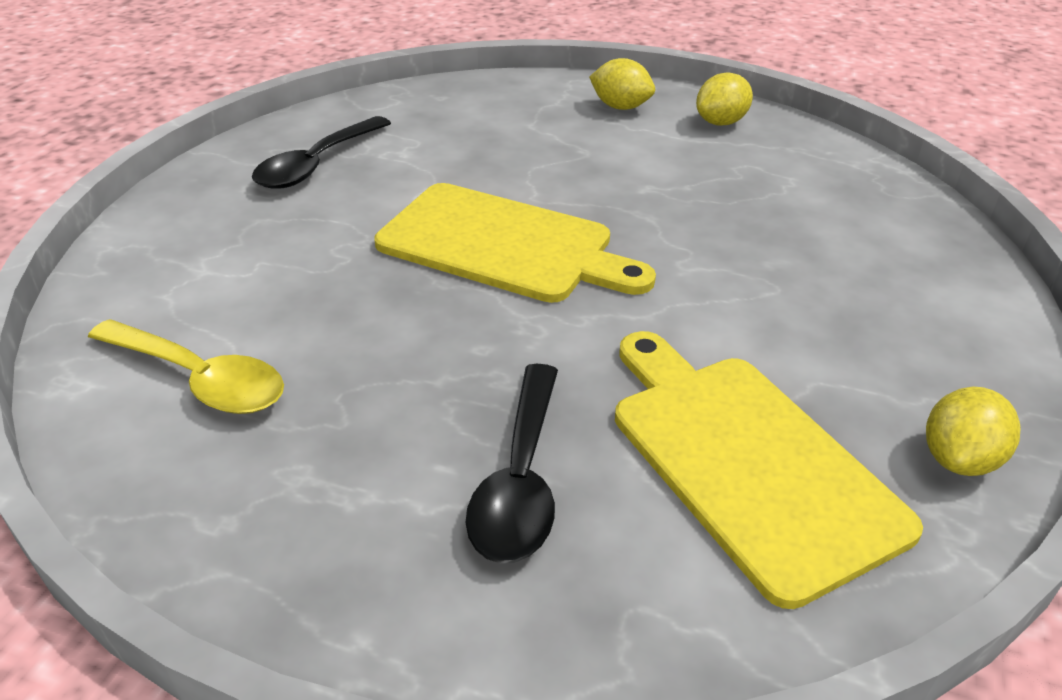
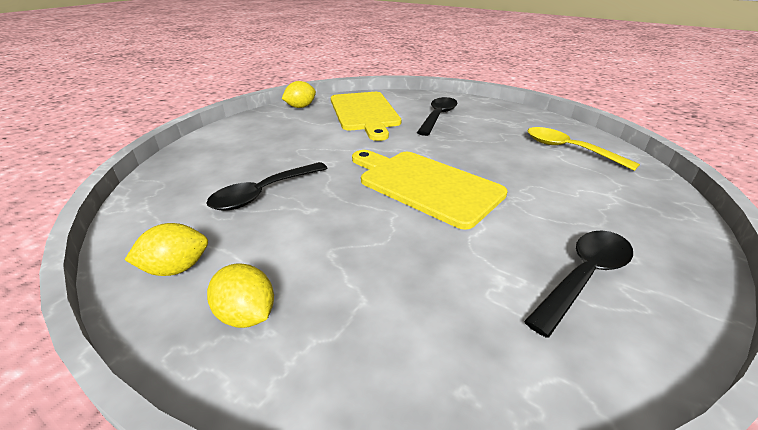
camera: 165 degrees left, 5 degrees down
(731, 199) = (263, 193): none -> black spoon

